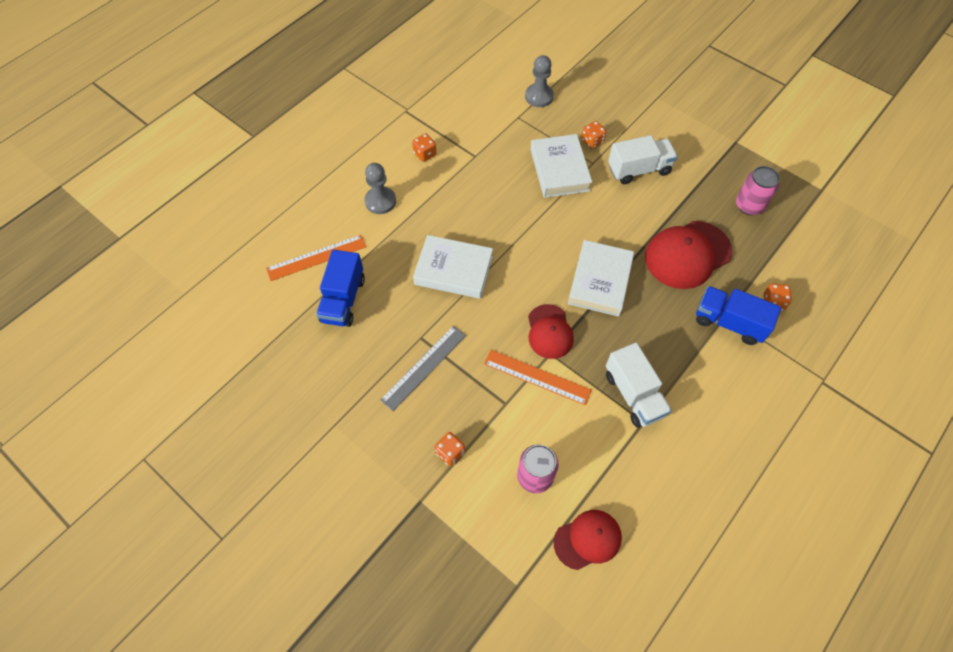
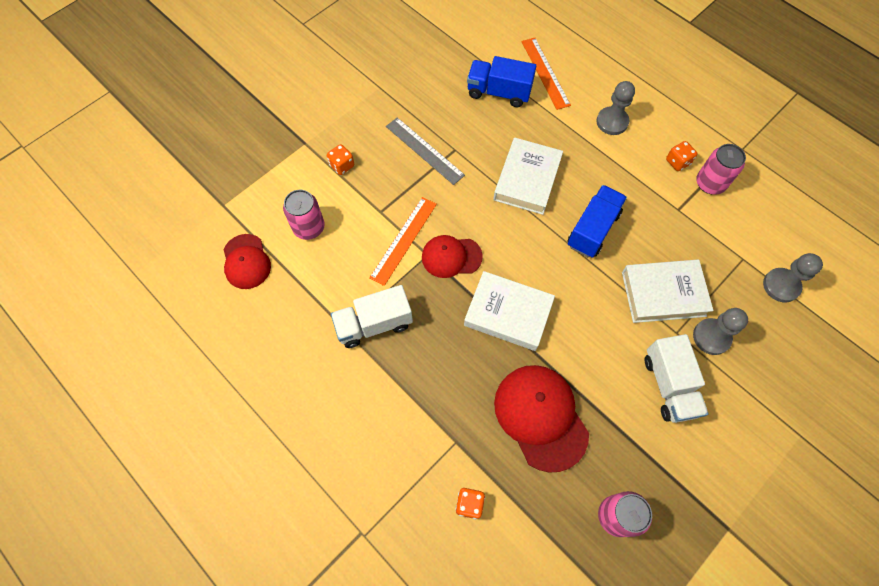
camera: 95 degrees right, 5 degrees up
(446, 133) = (710, 183): none -> pink can
(592, 141) = (711, 337): orange dice -> grey pawn
(729, 322) = (446, 443): blue truck -> blue truck (593, 229)

